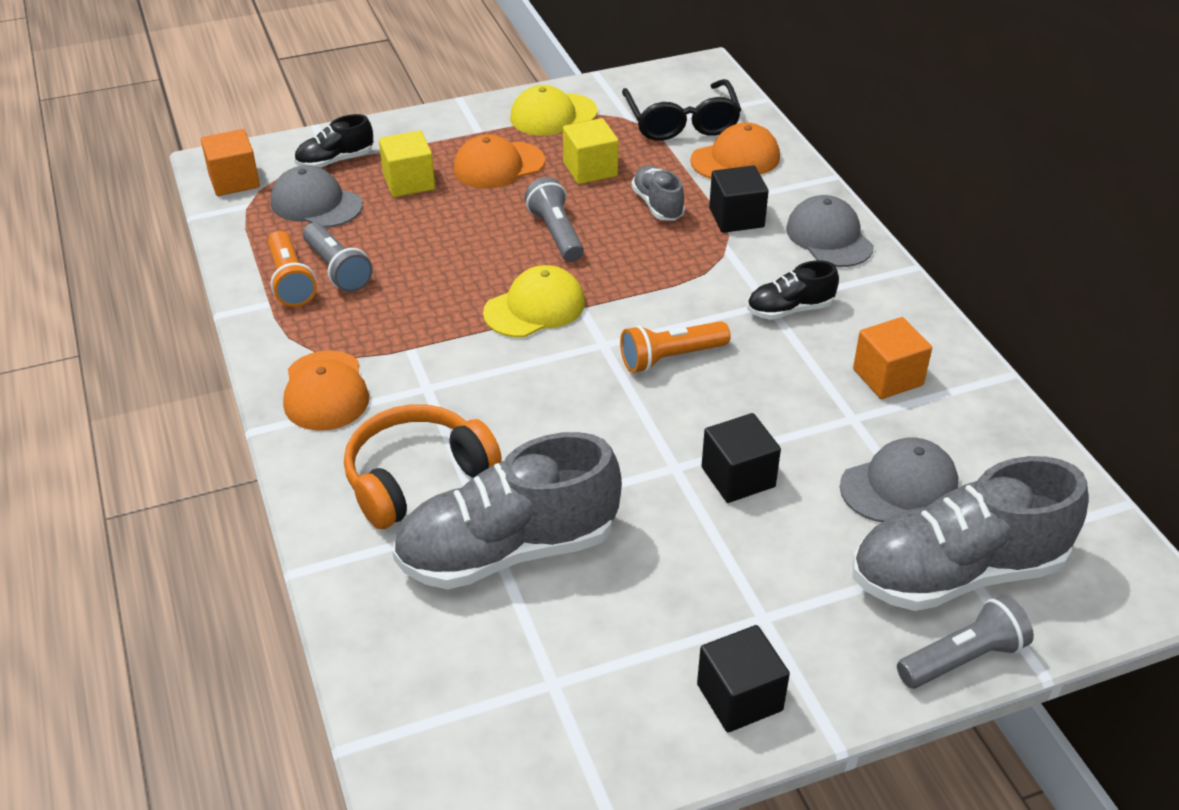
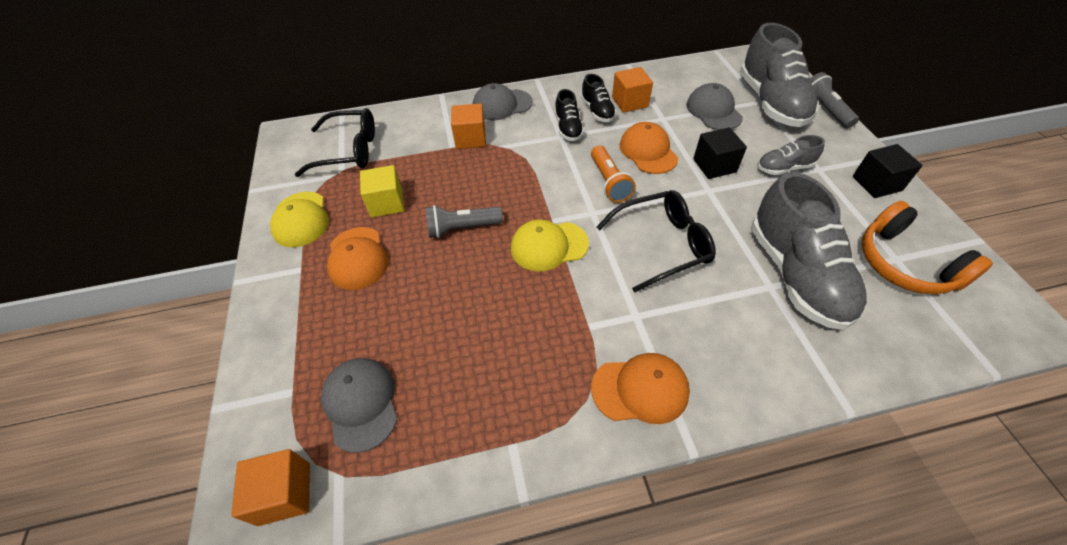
camera: 80 degrees left, 10 degrees up
(290, 281) = (482, 424): orange flashlight -> none
(316, 203) = (361, 403): grey cap -> grey cap turned 120 degrees clockwise
(335, 161) = (293, 387): black shoe -> black shoe (597, 111)
(337, 269) = (473, 382): grey flashlight -> none
(409, 182) = (355, 323): yellow cube -> none
(417, 478) = (735, 324): orange headphones -> orange headphones (905, 263)
(535, 307) = (549, 246): yellow cap -> yellow cap turned 75 degrees counterclockwise
(550, 412) = (662, 244): none -> black glasses
(657, 205) = (444, 172): grey shoe -> grey shoe (784, 168)
(735, 159) = (405, 131): orange cap -> orange cap (648, 151)
(736, 217) = (470, 138): black cube -> orange cube

